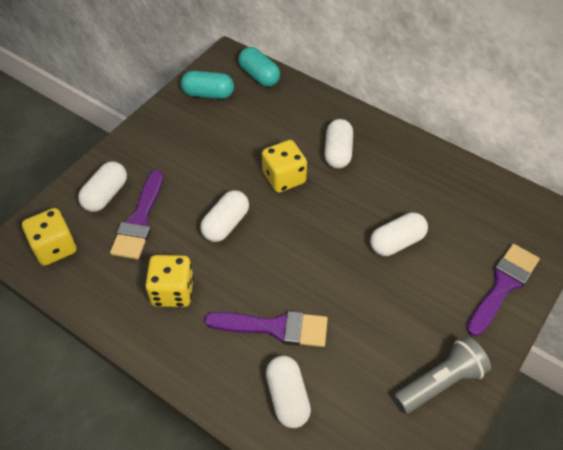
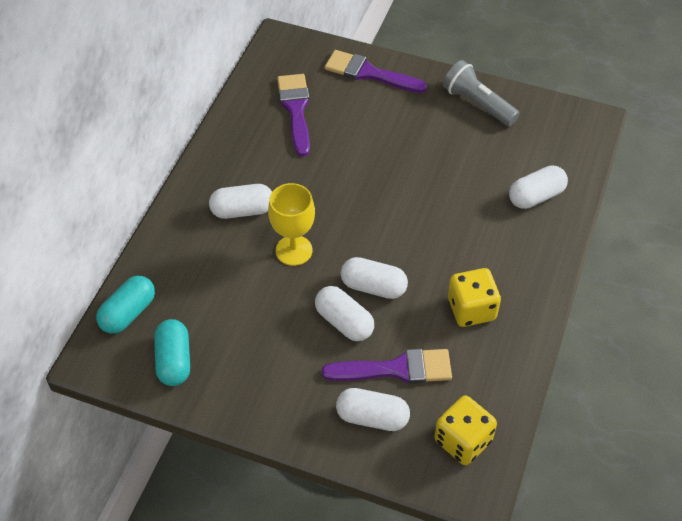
camera: 105 degrees left, 0 degrees up
(275, 327) = (475, 219): purple brush -> purple brush (295, 110)
(284, 178) = (294, 250): yellow dice -> yellow goblet
(397, 242) = (348, 147): white capsule -> white capsule (344, 322)

